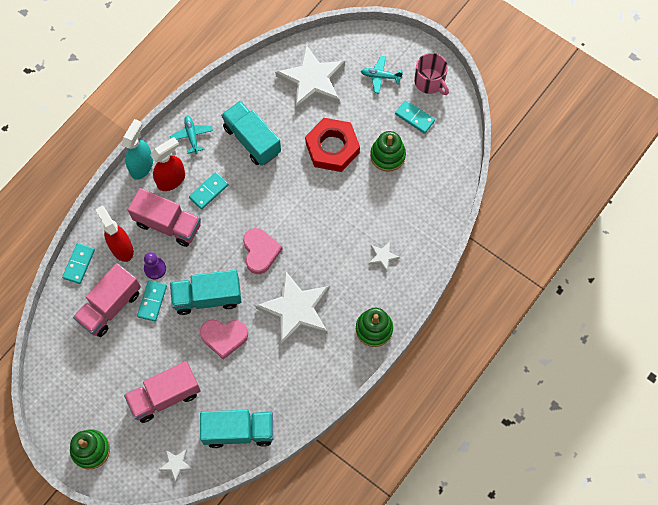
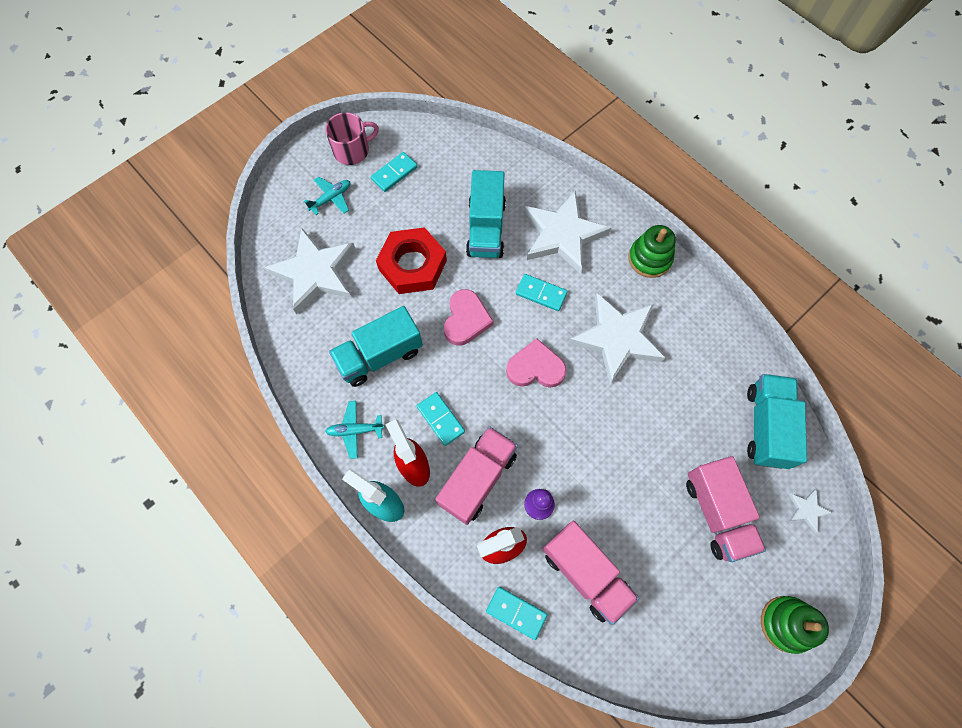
camera: 80 degrees left, 0 degrees up
(152, 301) = (585, 513): turquoise domino -> turquoise domino (541, 293)
(207, 297) = (588, 441): turquoise truck -> turquoise truck (486, 228)
(224, 337) = (644, 427): pink heart -> pink heart (466, 320)
(380, 76) = (331, 198): turquoise plane -> turquoise plane turned 150 degrees counterclockwise
(383, 256) = (562, 235): white star -> white star, size x2.37
(387, 155) = (436, 208): green stacking toy -> none

